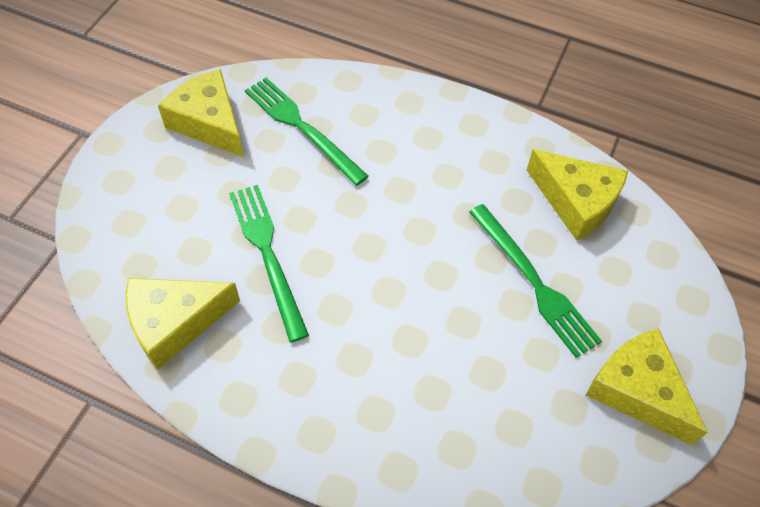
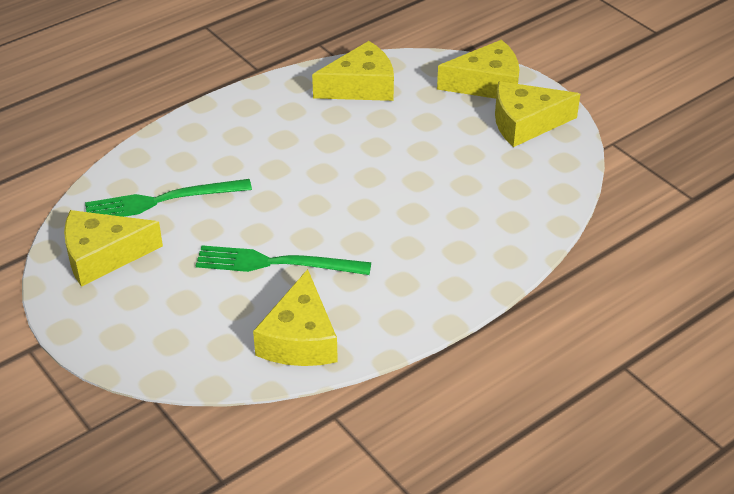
camera: 60 degrees left, 15 degrees down
(534, 282) = (412, 134): green fork -> none
(676, 318) = (487, 84): none -> yellow cheese

